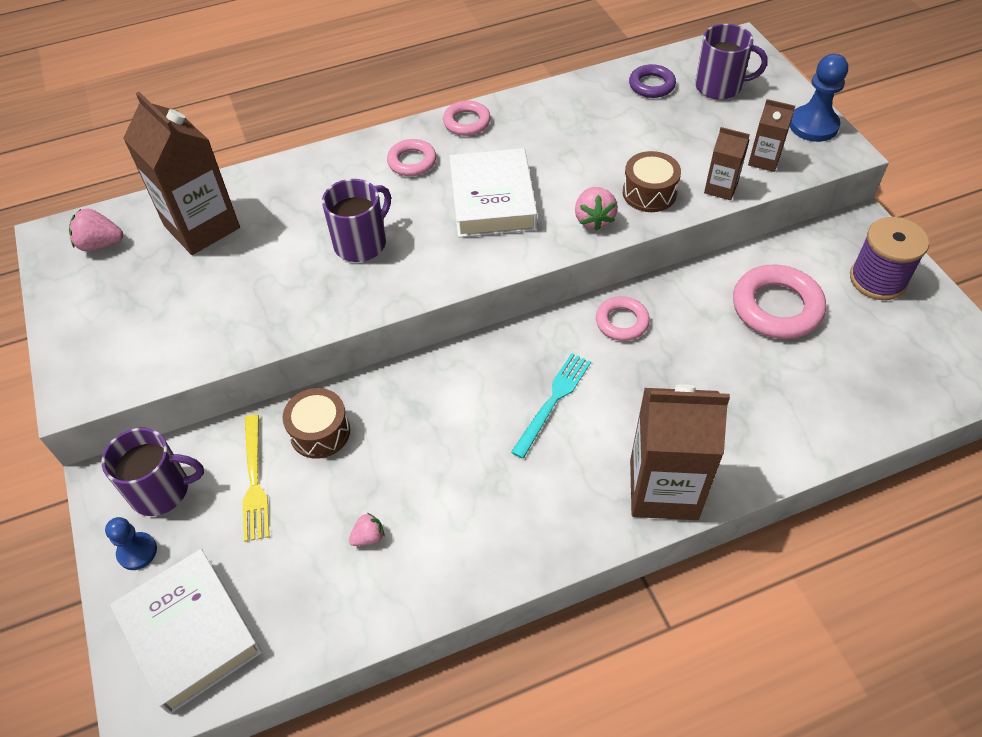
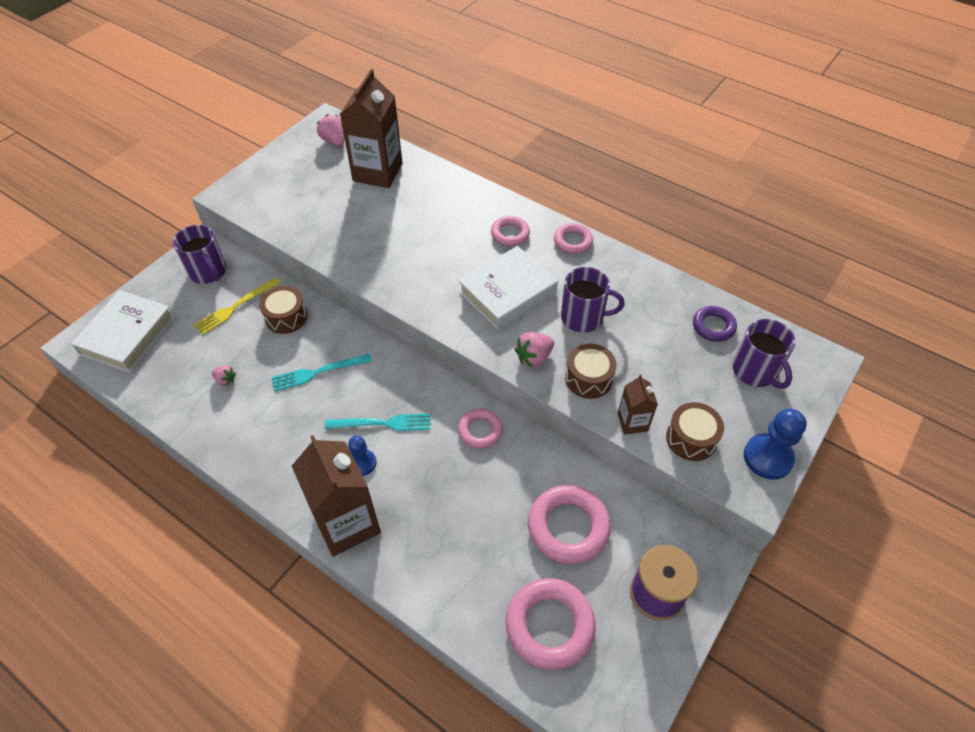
camera: 55 degrees right, 0 degrees up
(137, 552) = (165, 285): blue pawn -> blue pawn (362, 463)
(361, 243) = (417, 248): purple mug -> purple mug (583, 317)
(434, 433) = (318, 372): none -> turquoise fork
(764, 160) = (691, 438): brown carton -> brown drum
(872, 370) = (549, 625): none -> pink ring

